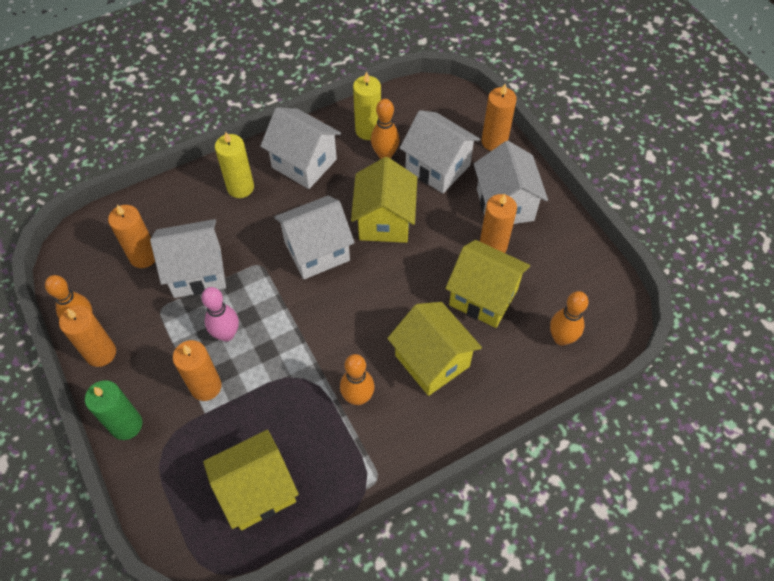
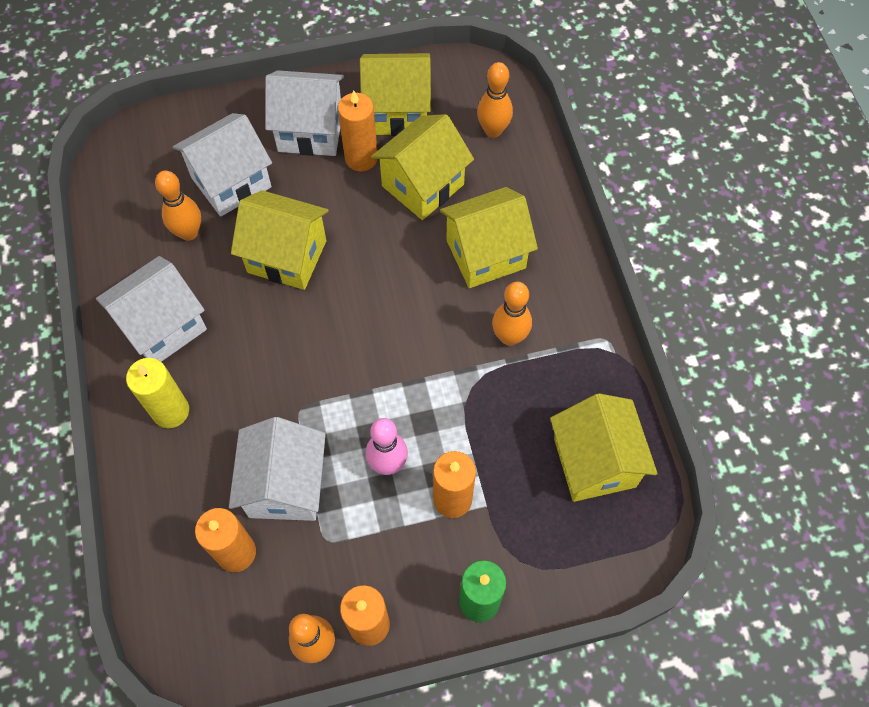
camera: 75 degrees left, 5 degrees up
(317, 251) = (304, 339): white house -> none
(368, 130) = (142, 242): yellow candle -> none
(494, 142) = (218, 116): orange candle -> none
(549, 260) = (397, 112): none -> yellow house

